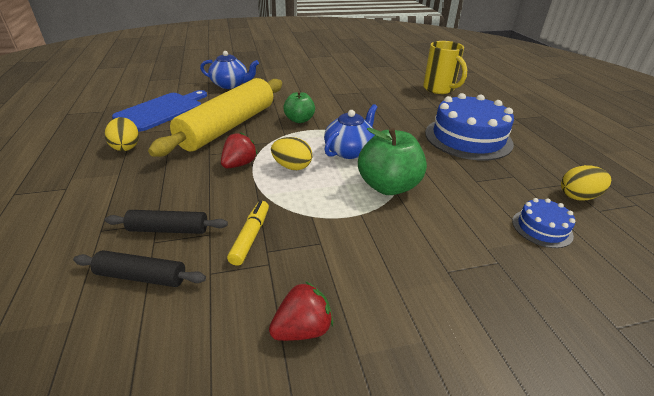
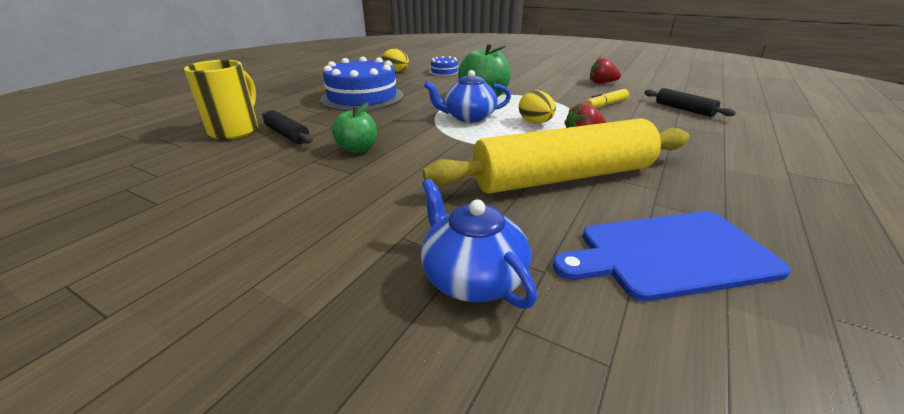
camera: 135 degrees left, 5 degrees down
(126, 147) = (727, 197): yellow egg -> none
(168, 229) = (665, 120): black rolling pin -> black rolling pin (287, 135)
(299, 120) = (463, 154): green apple -> green apple (358, 149)

